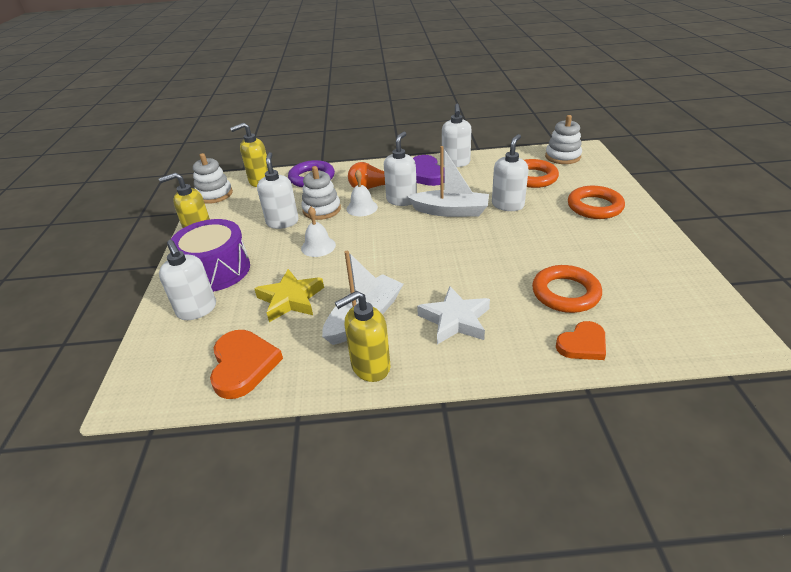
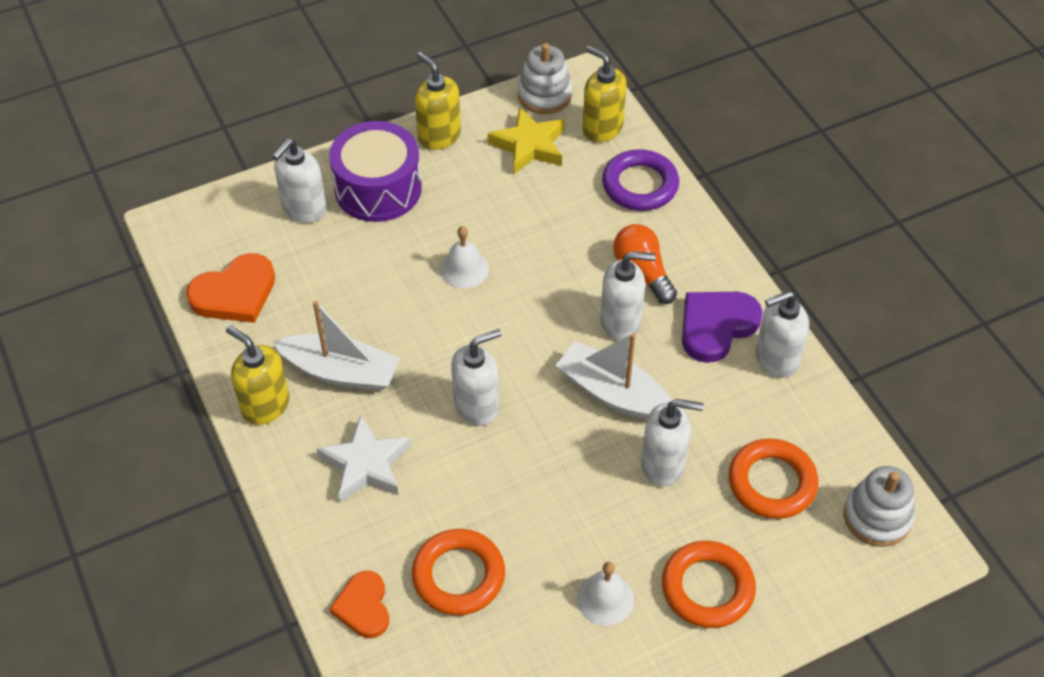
camera: 65 degrees right, 15 degrees up
(282, 222) = (506, 205): white soap dispenser -> white soap dispenser (477, 406)
(290, 299) = (350, 287): yellow star -> yellow star (529, 145)
(321, 210) = (555, 235): white stacking toy -> none
(362, 208) = (579, 280): white bell -> white bell (605, 599)
(450, 211) = (613, 393): white boat -> white boat turned 135 degrees clockwise
(582, 344) = (363, 607): orange heart -> orange heart turned 45 degrees clockwise

